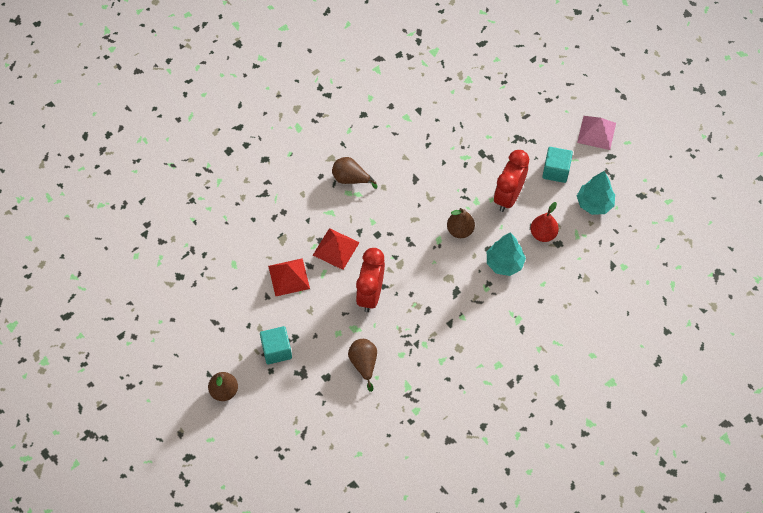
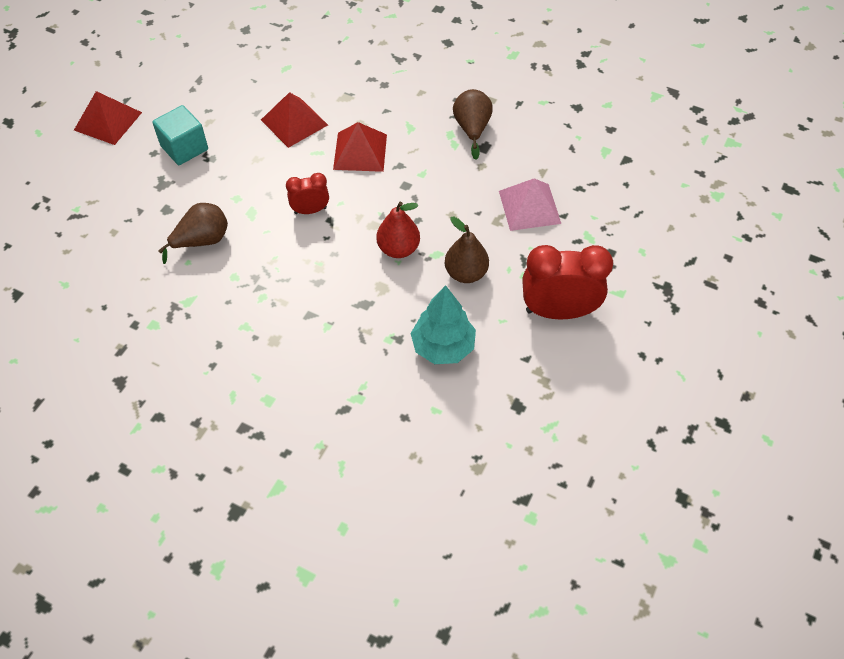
camera: 65 degrees right, 5 degrees down
(224, 391) = (108, 121): brown pear -> red pyramid
(370, 294) = (310, 210): red clock -> red clock, size x0.54
(543, 234) = (522, 379): red pear -> red pear (398, 249)
(556, 171) = (643, 356): turquoise cube -> none
(594, 203) = (620, 431): turquoise tree -> none
(596, 132) = (752, 388): pink pyramid -> pink pyramid (529, 207)

